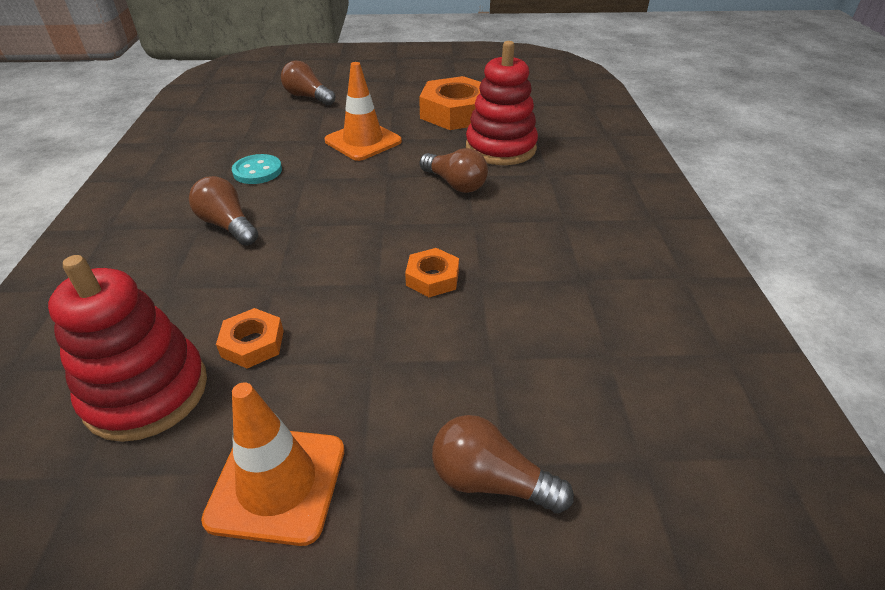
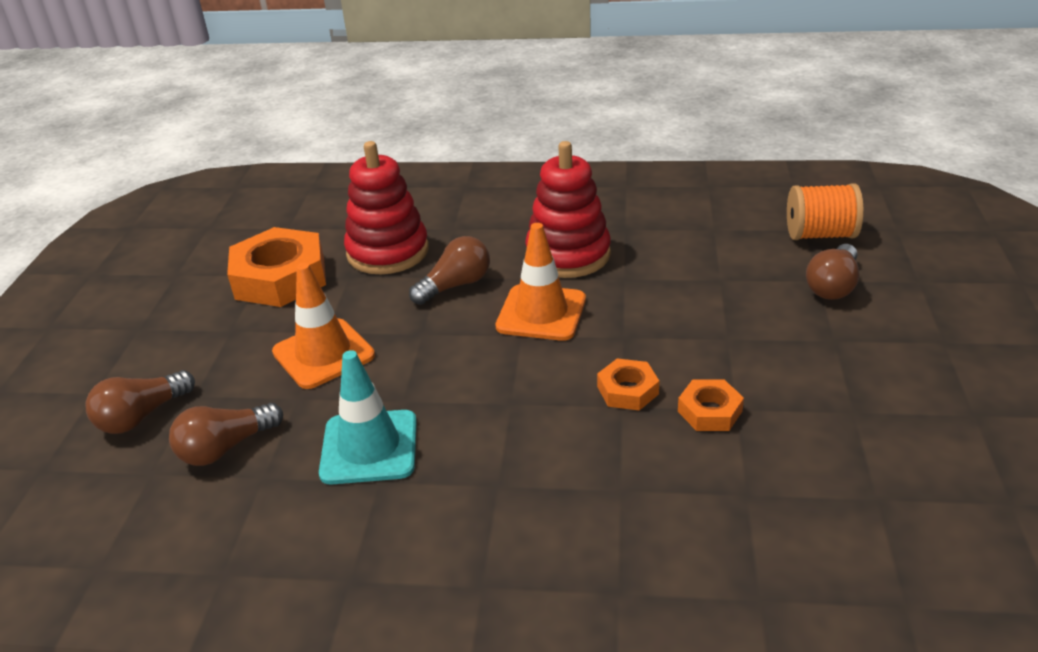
camera: 80 degrees left, 5 degrees down
(146, 392) = (778, 474): red stacking toy -> red stacking toy (568, 255)
(227, 225) = (500, 458): brown light bulb -> brown light bulb (226, 448)
(257, 171) = (369, 447): turquoise button -> turquoise traffic cone
(277, 483) = (857, 381): orange traffic cone -> orange traffic cone (541, 313)
(432, 278) = (618, 304): orange nut -> orange nut (627, 390)
(632, 479) = (820, 235): none -> orange spool

